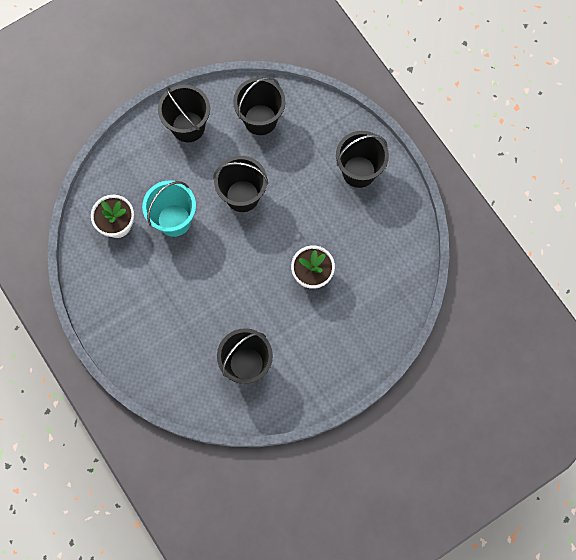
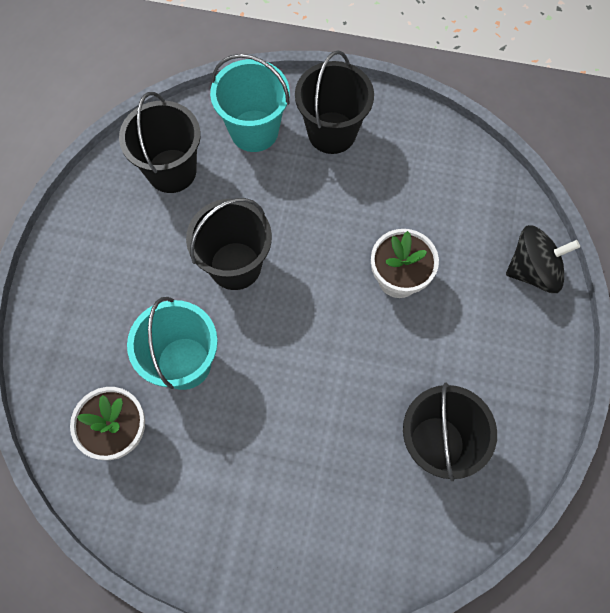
camera: 45 degrees left, 5 degrees down
(188, 127) = (96, 247): black bucket -> none
(321, 135) = (254, 131): none -> turquoise bucket
(381, 333) = (533, 270): none -> black spinning top

